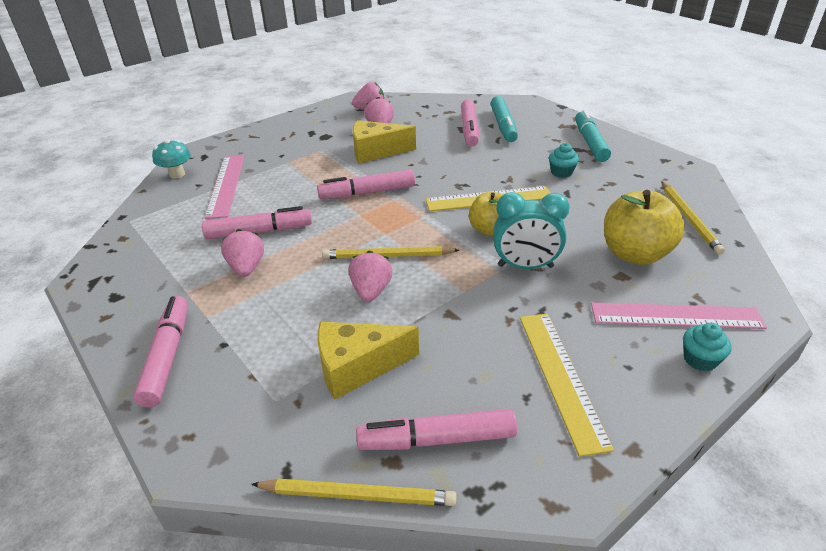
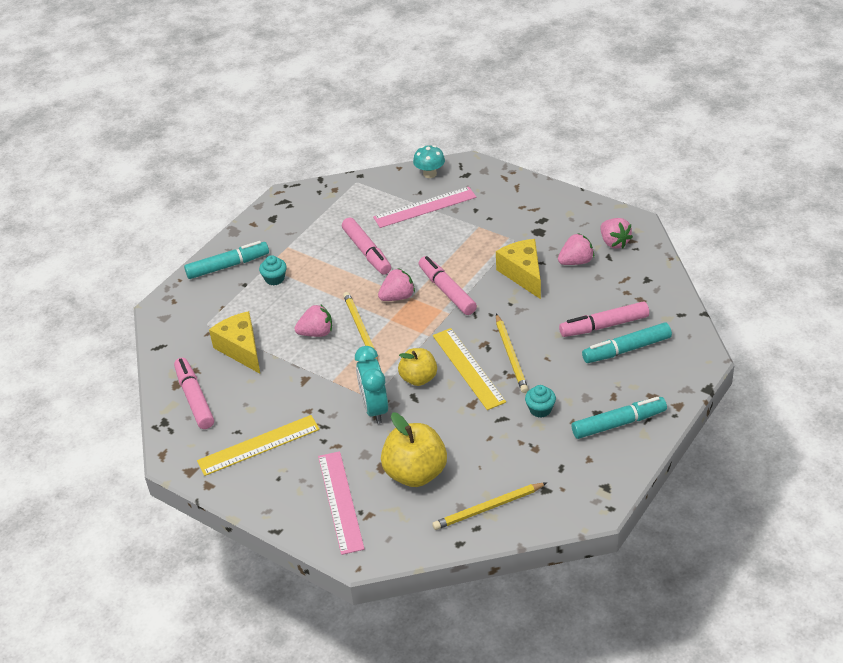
camera: 75 degrees right, 5 degrees up
(167, 356) = (228, 266): pink marker -> turquoise marker
(246, 268) = (321, 263): pink strawberry -> pink strawberry (398, 297)
(357, 495) = (152, 377): yellow pencil -> yellow pencil (511, 355)
(700, 359) = (295, 515): turquoise cupcake -> turquoise cupcake (274, 279)

